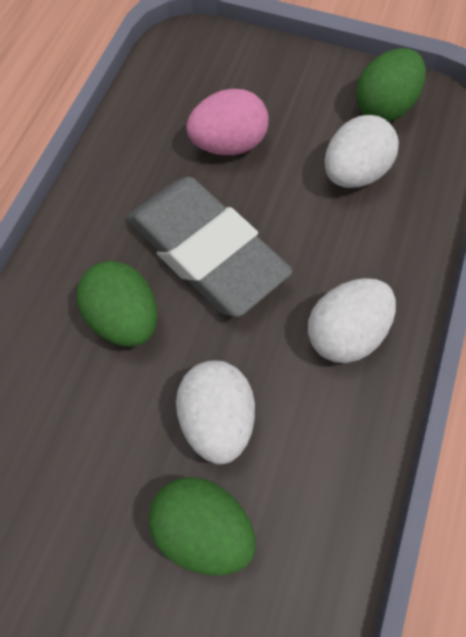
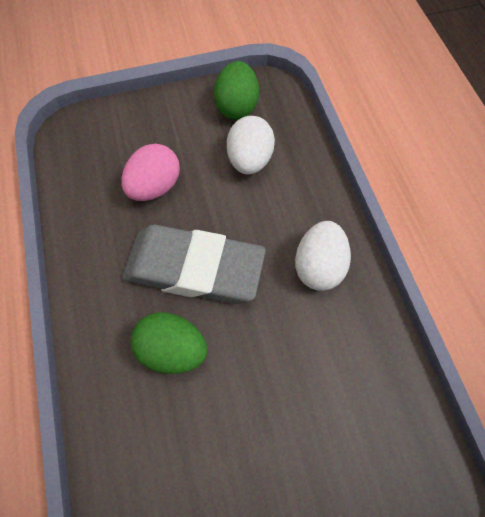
camera: 35 degrees left, 0 degrees up
(203, 530) = (326, 451): green egg -> none
(217, 420) = (283, 375): white egg -> none

